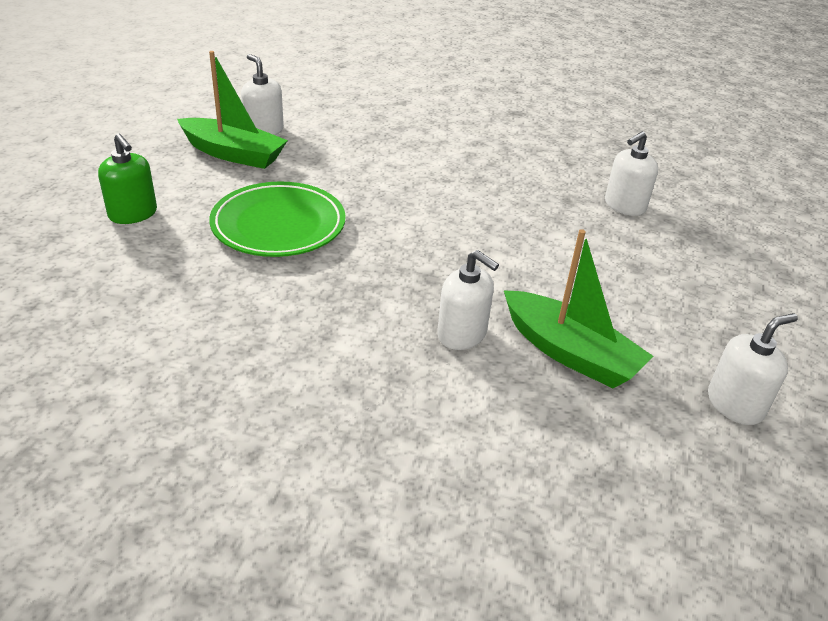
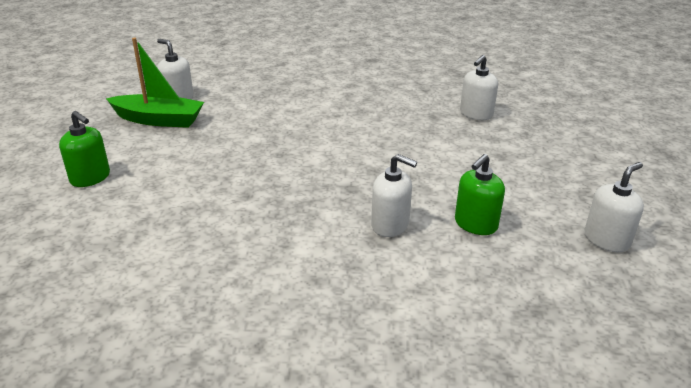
camera: 10 degrees left, 5 degrees down
(278, 225) = (216, 168): green plate -> none
(570, 352) = (475, 224): green boat -> green soap dispenser

